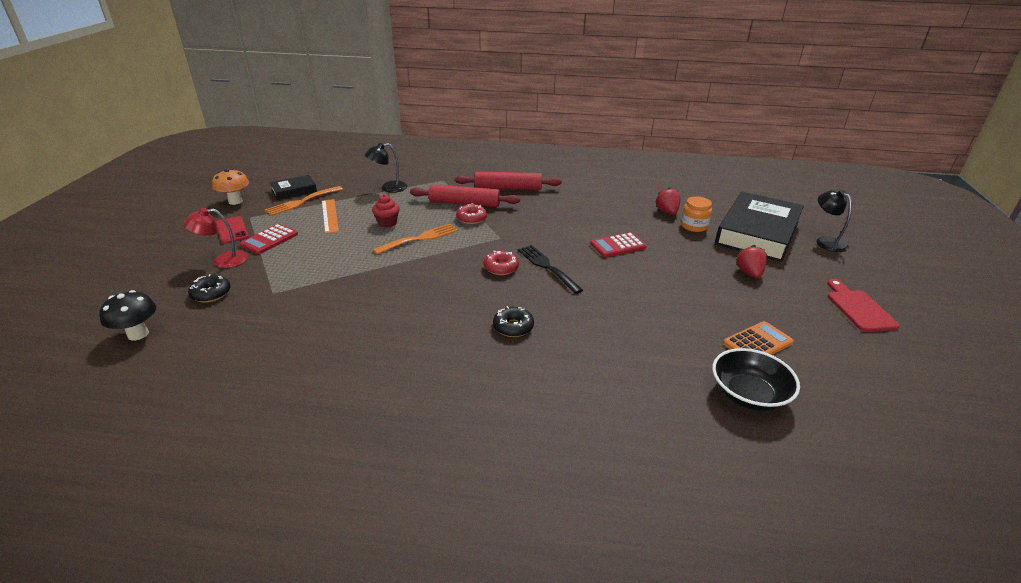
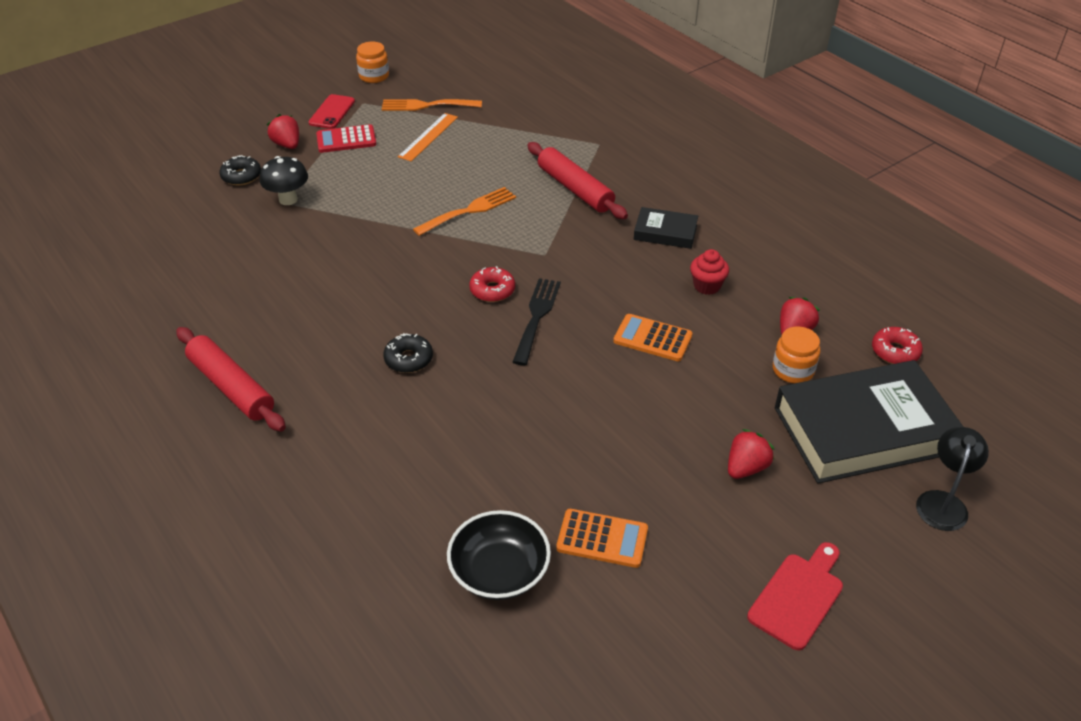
camera: 45 degrees right, 10 degrees up
(138, 334) = (159, 188): black mushroom -> black mushroom (288, 199)
(223, 261) = (287, 145): red lamp -> red strawberry
(235, 201) = (374, 76): orange mushroom -> orange jar
(294, 190) = (438, 86): black book -> black book (665, 232)
(387, 223) = (466, 174): red cupcake -> red cupcake (707, 286)
(388, 188) = (528, 127): black lamp -> none
(420, 238) = (469, 210): orange fork -> orange fork turned 45 degrees counterclockwise
(471, 218) = (553, 213): red donut -> red donut (895, 351)
(508, 188) = (653, 192): red rolling pin -> red rolling pin (231, 387)
(617, 246) = (652, 338): red calculator -> orange calculator

